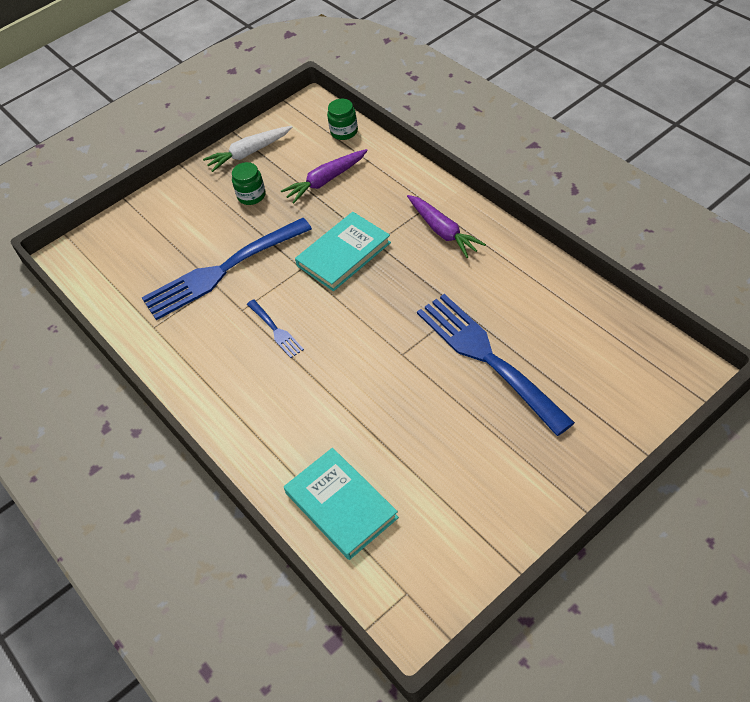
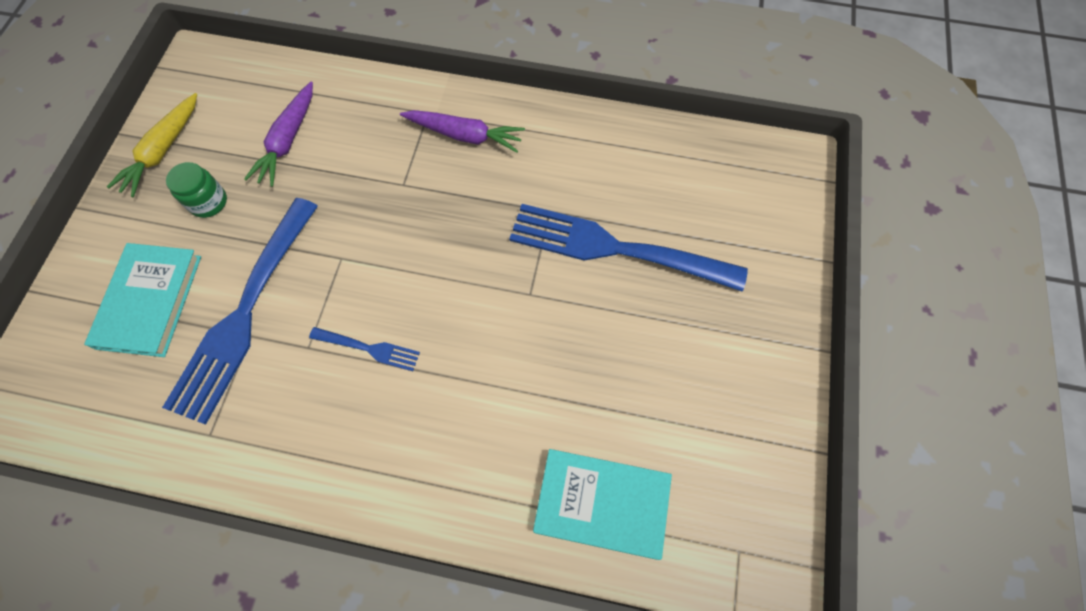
camera: 45 degrees left, 15 degrees up
(249, 153) = (163, 151): white carrot -> yellow carrot
(344, 132) = (264, 73): green jar -> none
(344, 254) = (377, 216): turquoise book -> turquoise book (150, 301)

